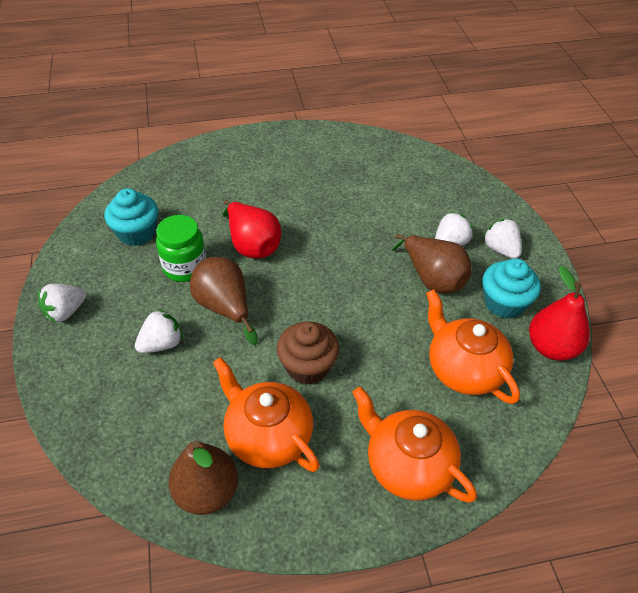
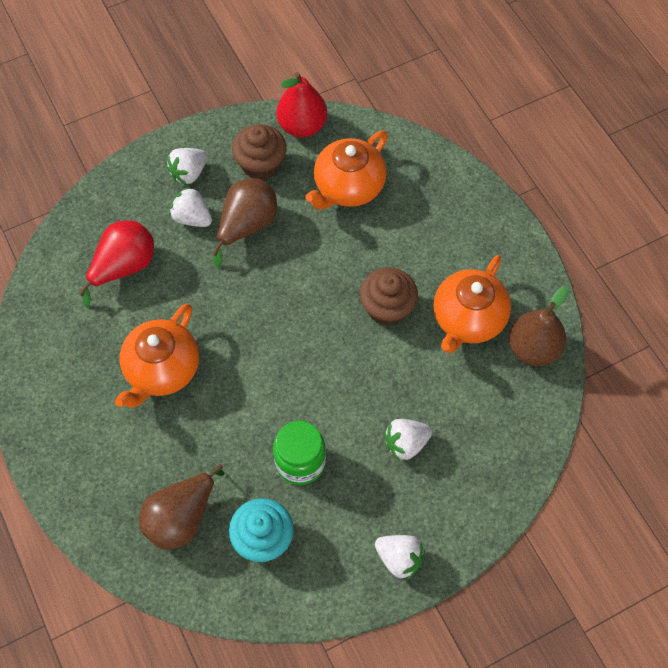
camera: 105 degrees left, 15 degrees up
(161, 344) = (406, 443): white strawberry -> white strawberry turned 60 degrees counterclockwise
(225, 307) = (342, 402): brown pear -> brown pear (181, 517)
(252, 245) = (247, 404): red pear -> red pear (124, 267)
(407, 465) = (454, 213): orange teapot -> orange teapot (162, 370)
(504, 303) = (261, 164): turquoise cupcake -> brown cupcake

